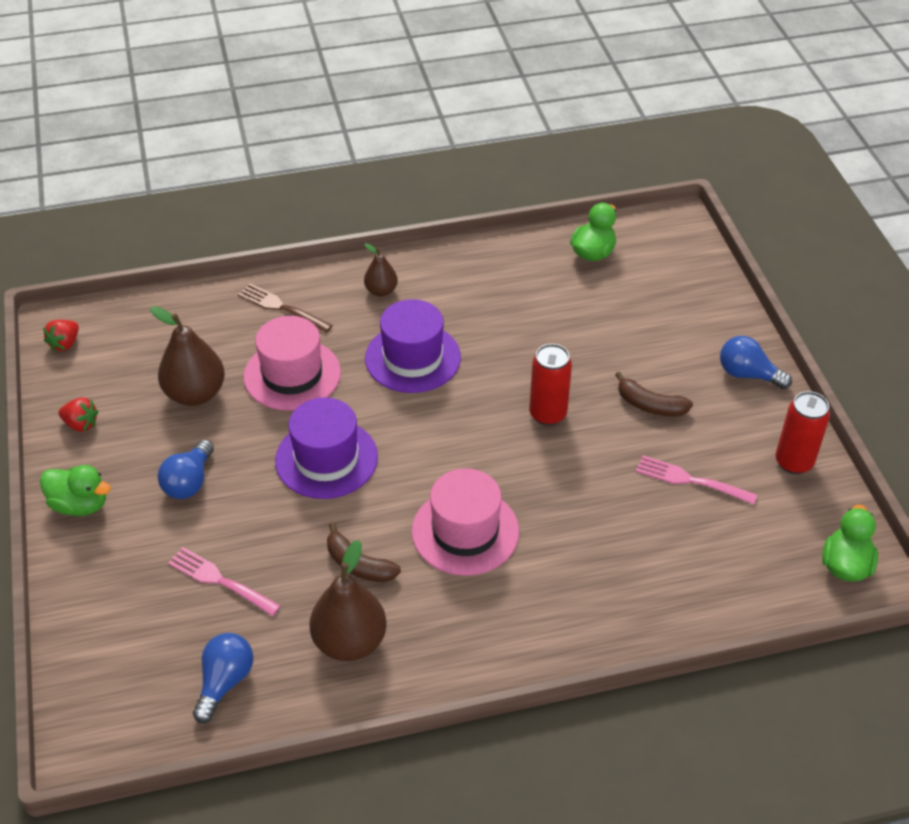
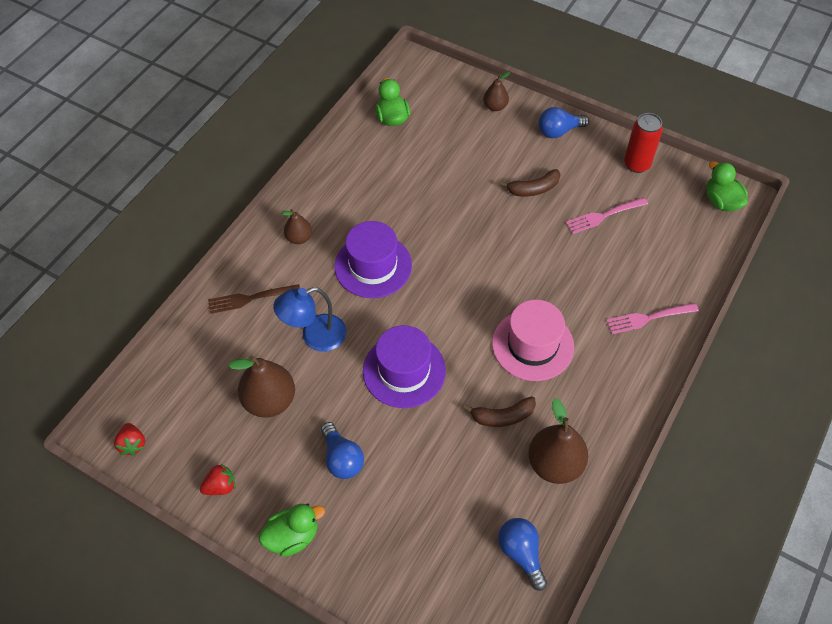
camera: 45 degrees left, 10 degrees up
(221, 581) = (441, 499): pink fork -> pink fork (649, 318)
(292, 375) = (315, 336): pink hat -> blue lamp
(548, 414) = (489, 238): red can -> none
(709, 309) = (495, 106): none -> brown pear

